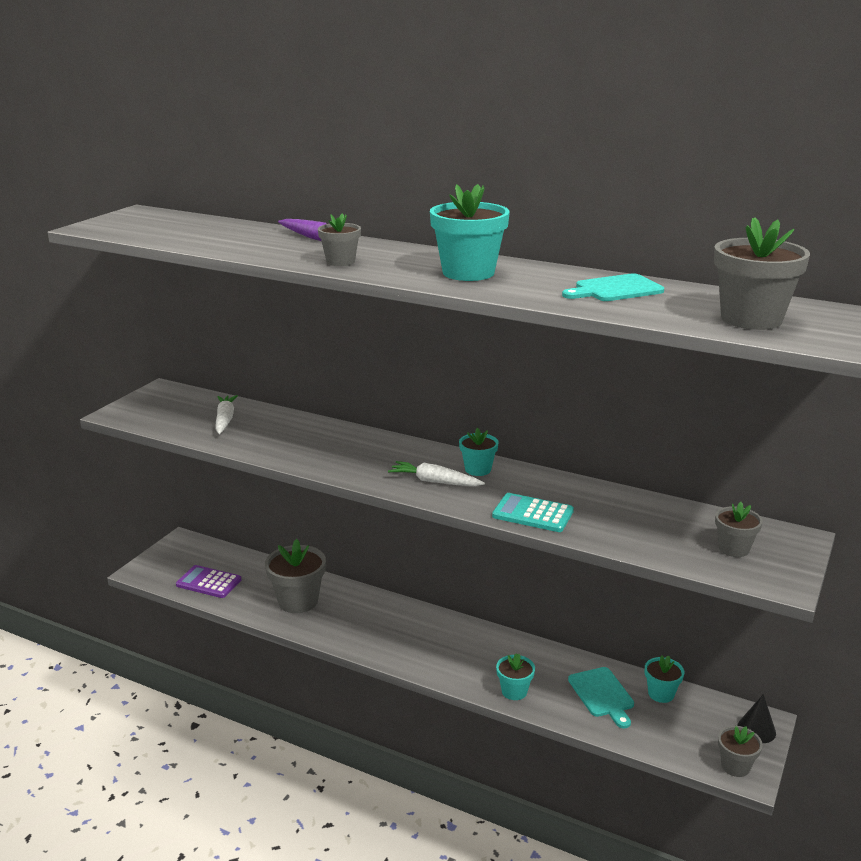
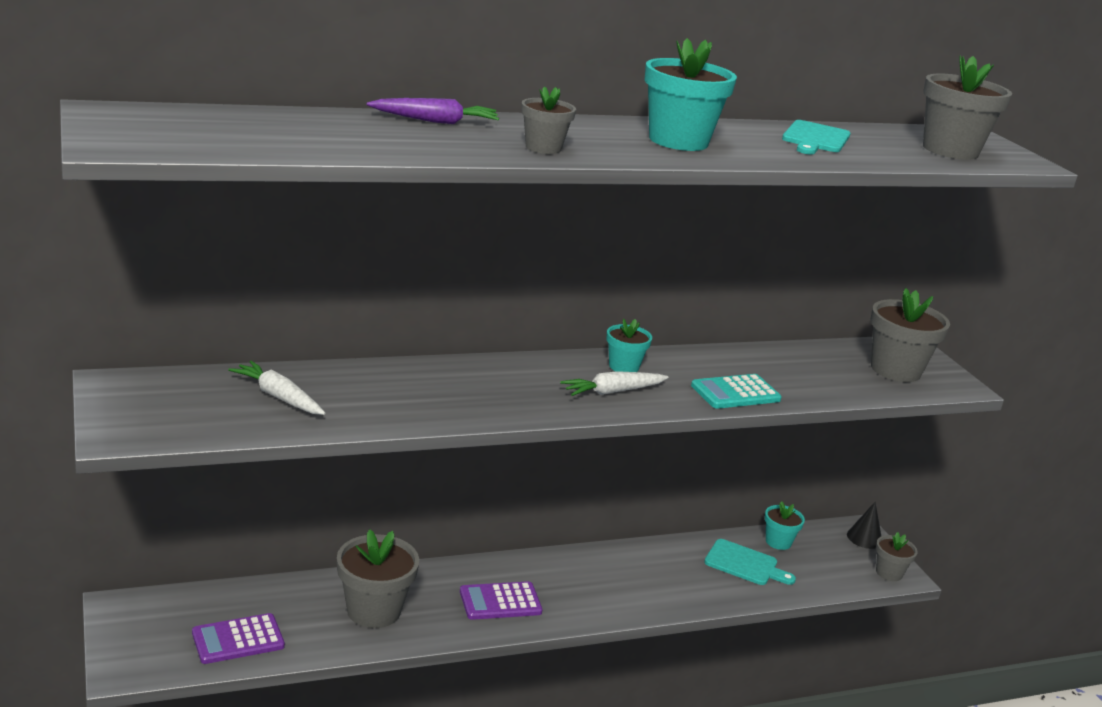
camera: 50 degrees left, 0 degrees up
(379, 632) = (500, 602): none -> purple calculator
(514, 691) = (684, 596): turquoise flower pot -> none
(733, 549) = (895, 370): grey flower pot -> grey flower pot, size x1.76

